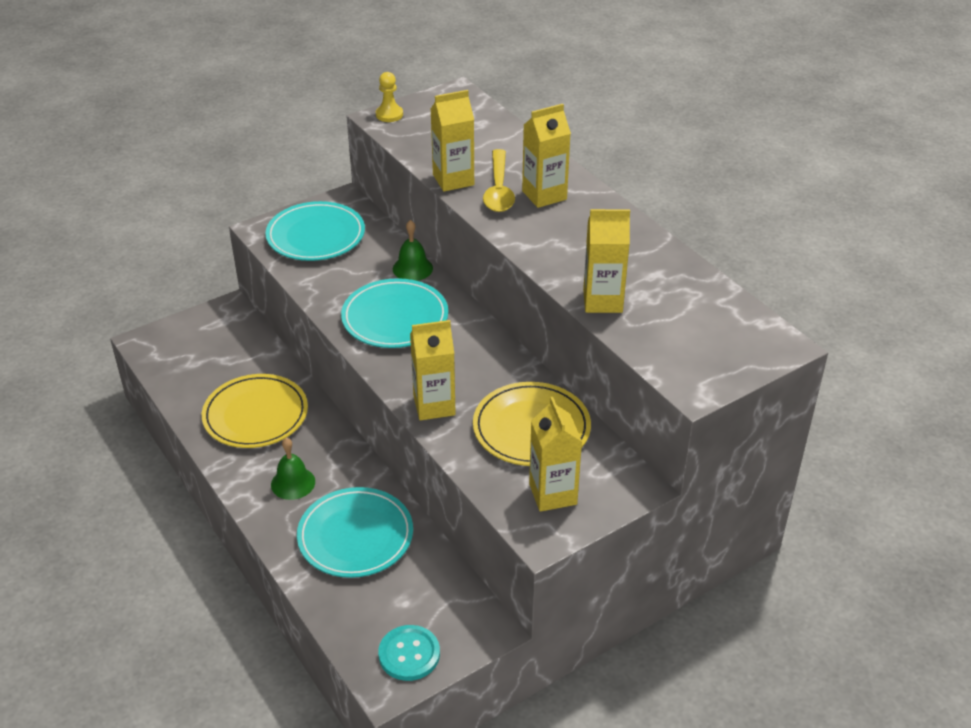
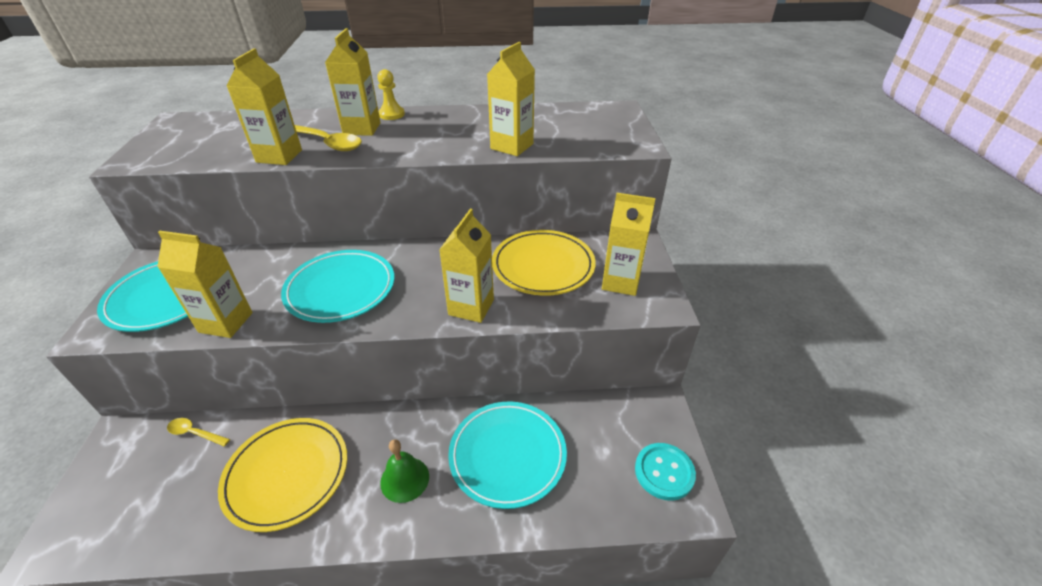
camera: 60 degrees left, 0 degrees up
(256, 344) = (195, 433): none -> yellow spoon
(314, 282) = (226, 322): none -> yellow carton
(389, 115) = (137, 156): yellow pawn -> yellow pawn (391, 114)
(412, 268) = (294, 256): green bell -> none

